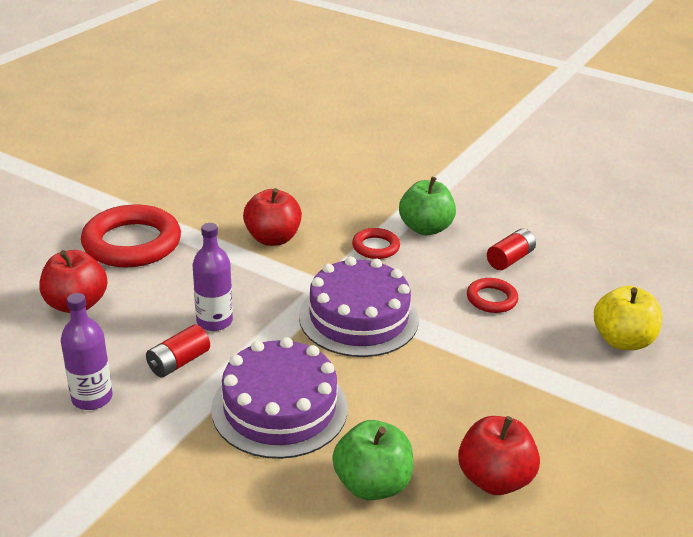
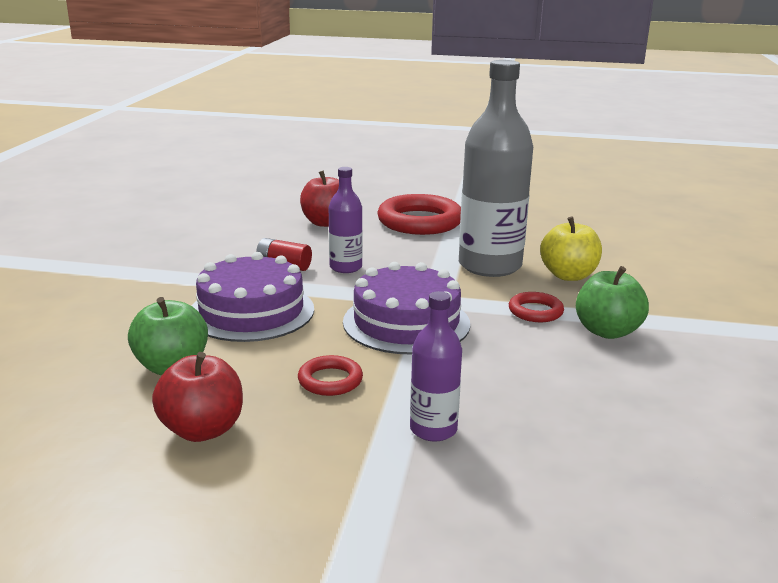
camera: 70 degrees right, 10 degrees down
(92, 398) = (225, 249): purple bottle -> purple bottle (433, 429)
(272, 238) = (490, 265): red apple -> grey bottle
(491, 299) = (514, 389): red ring -> red ring (330, 380)
(510, 259) = (612, 391): red battery -> none
(622, 340) = (522, 499): yellow apple -> yellow apple (568, 275)

